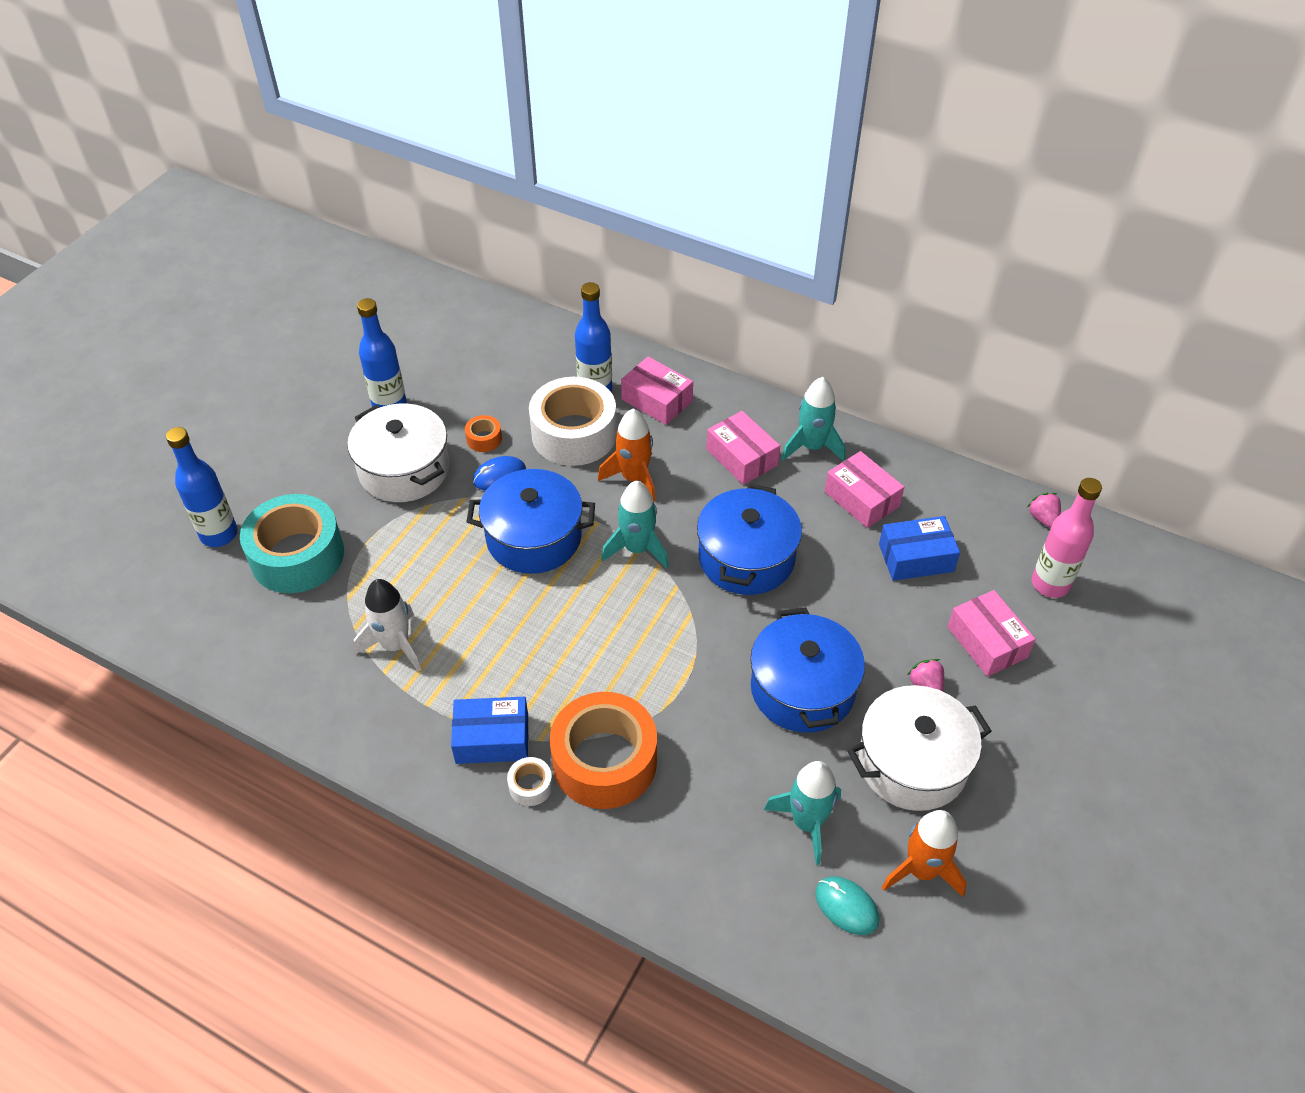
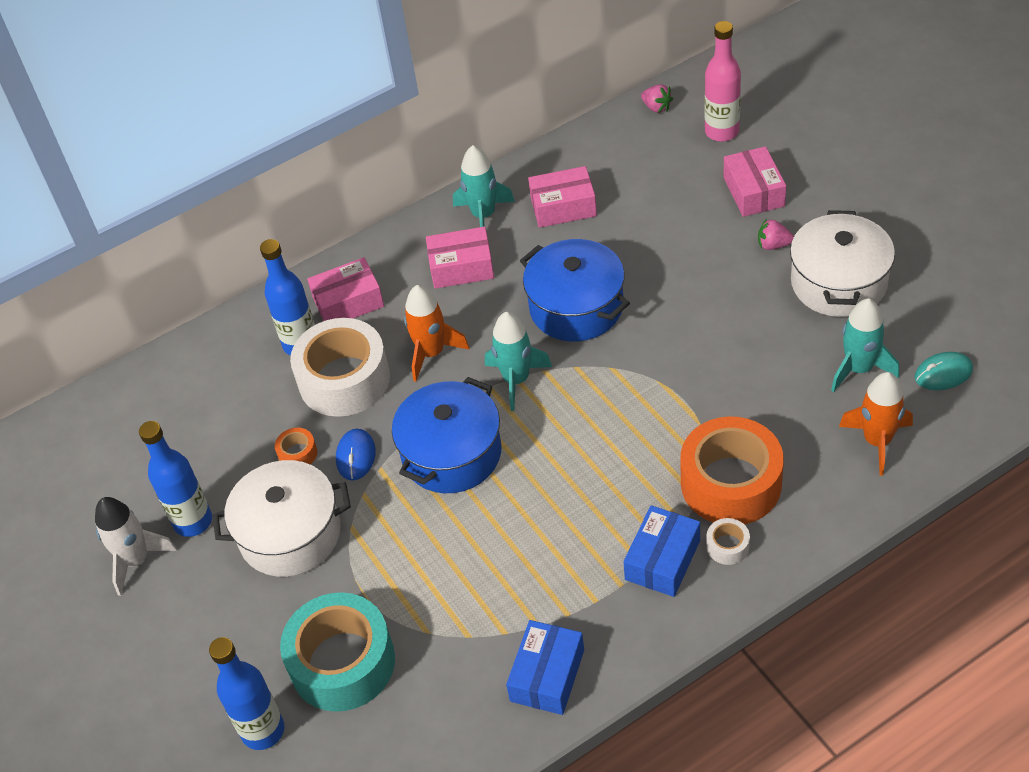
camera: 55 degrees left, 0 degrees up
(395, 645) = (511, 606): white rocket -> white rocket (136, 560)
(802, 689) = (732, 322): blue pot -> none
(916, 558) = (646, 198): blue box -> blue box (547, 675)
(921, 870) = (933, 316): orange rocket -> orange rocket (877, 441)
(987, 642) = (753, 192): pink box -> pink box turned 75 degrees clockwise
(1043, 518) = (656, 107): pink strawberry -> pink strawberry turned 150 degrees counterclockwise

